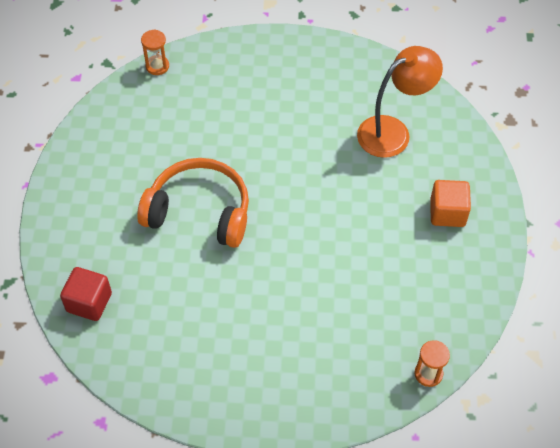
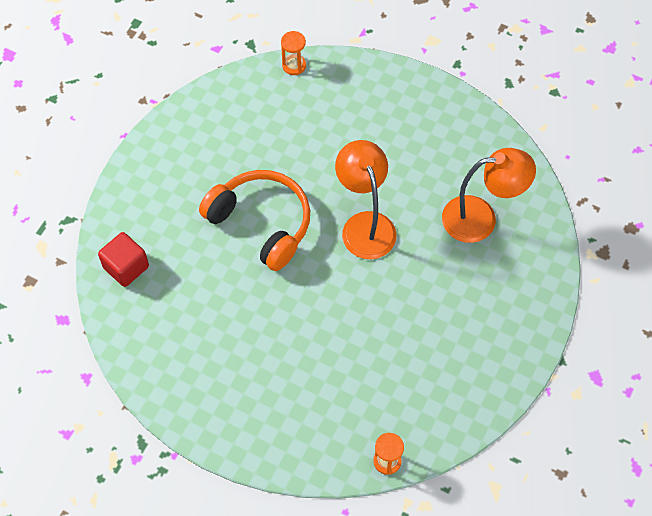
camera: 25 degrees right, 5 degrees up
(295, 176) = (365, 225): none -> orange lamp
(447, 213) = (488, 319): orange cube -> none

